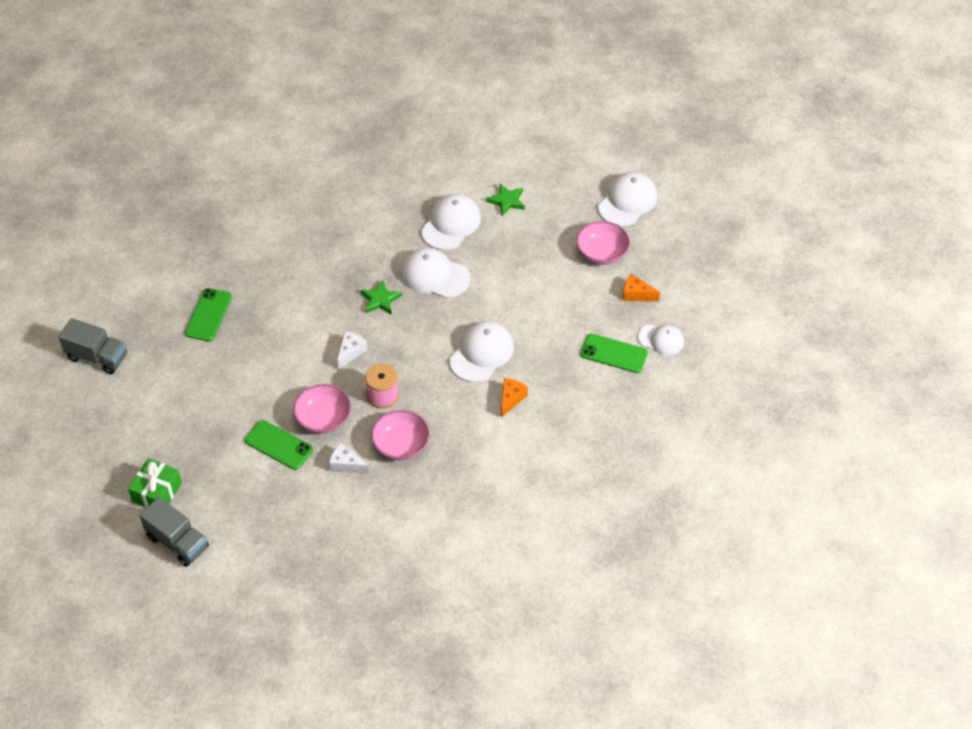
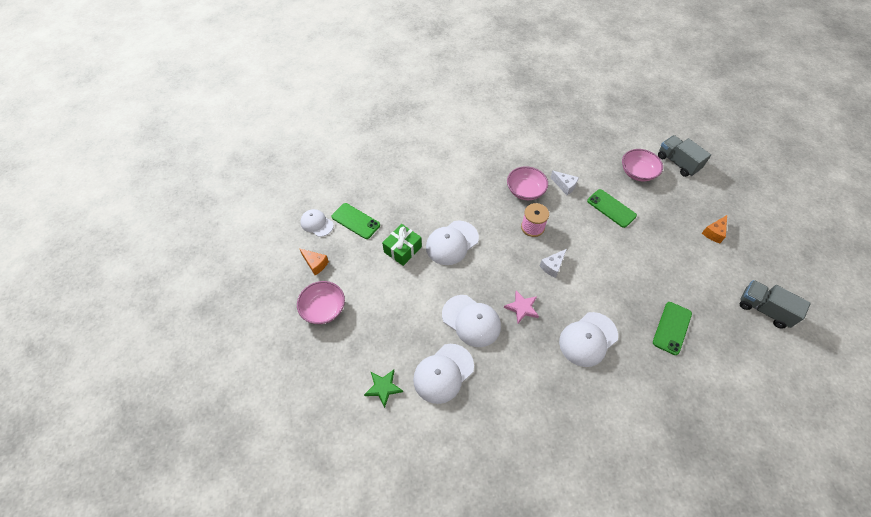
camera: 165 degrees left, 5 degrees up
(157, 492) = (696, 195): green gift -> green gift (402, 249)
(323, 418) = (578, 220): pink bowl -> pink bowl (637, 172)
(380, 300) = (522, 308): green star -> pink star
(511, 399) = (441, 205): orange cheese -> orange cheese (714, 233)
(627, 201) = (275, 358): white cap -> white cap (588, 339)

